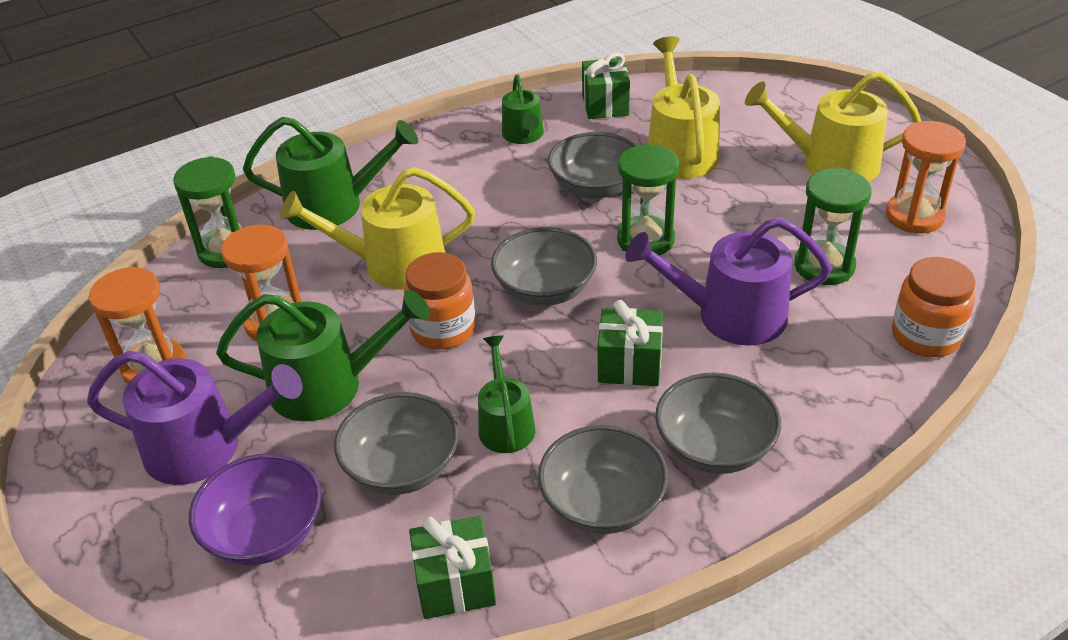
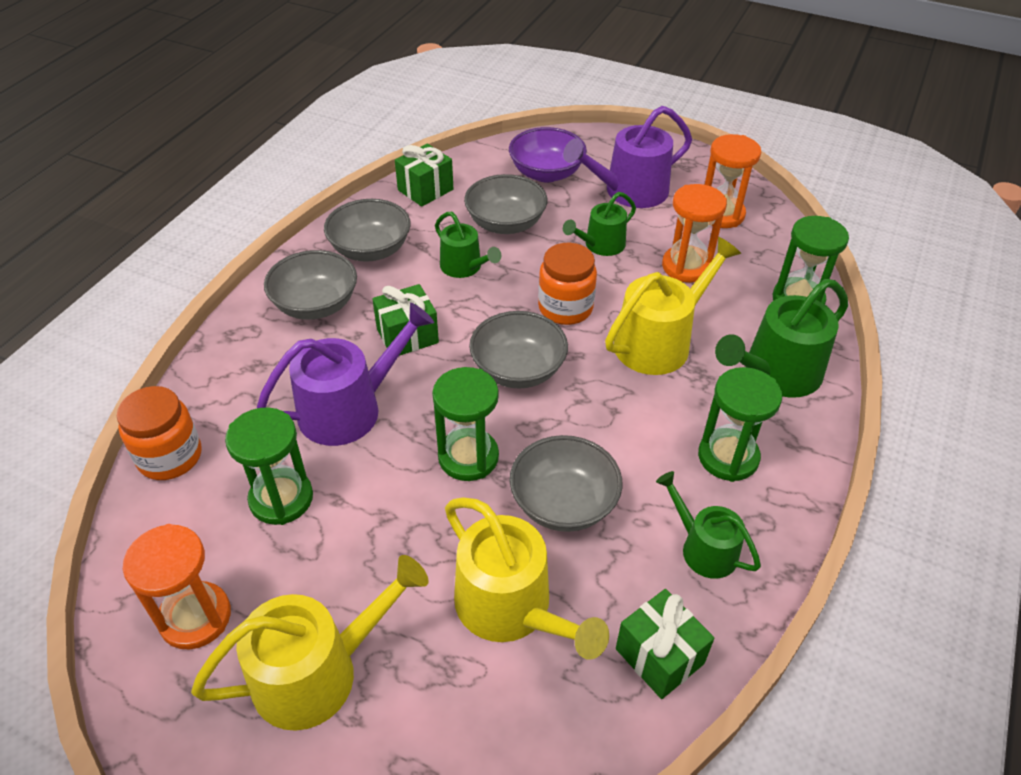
camera: 145 degrees right, 5 degrees up
(327, 386) = (601, 245): green watering can -> green watering can, size x0.60
(445, 171) = (728, 457): none -> green hourglass

